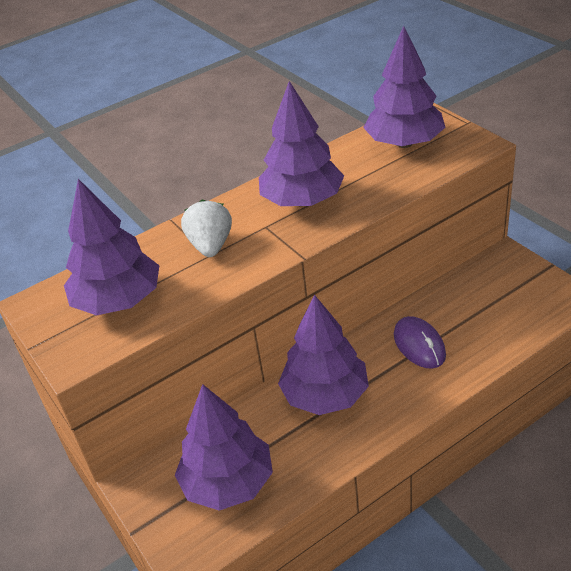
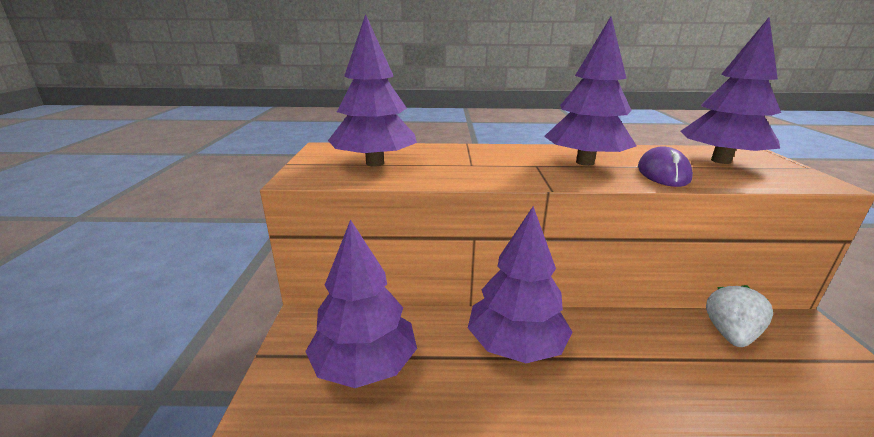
camera: 30 degrees right, 15 degrees down
(211, 246) = (478, 161): white strawberry -> white strawberry (730, 334)
(419, 345) = (650, 354): purple mouse -> purple mouse (663, 173)

